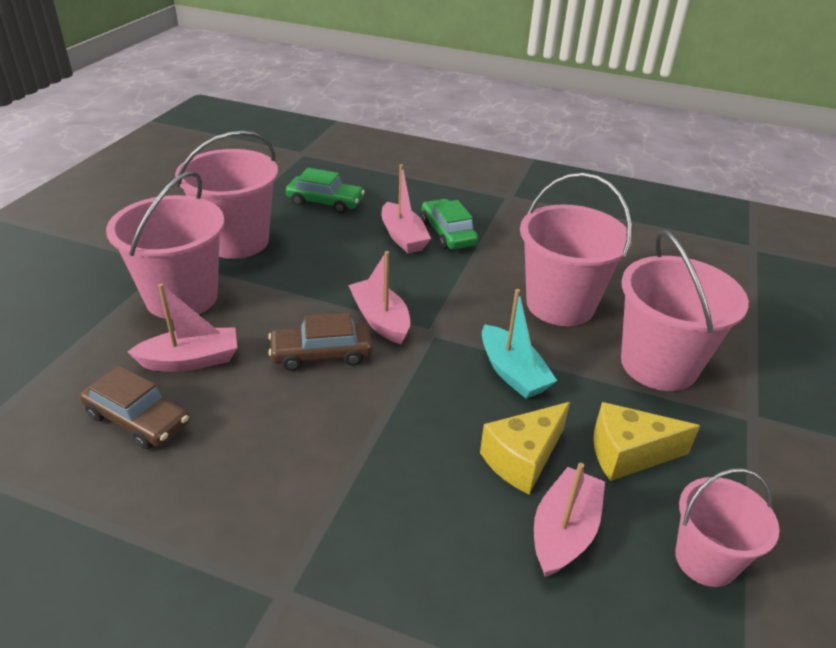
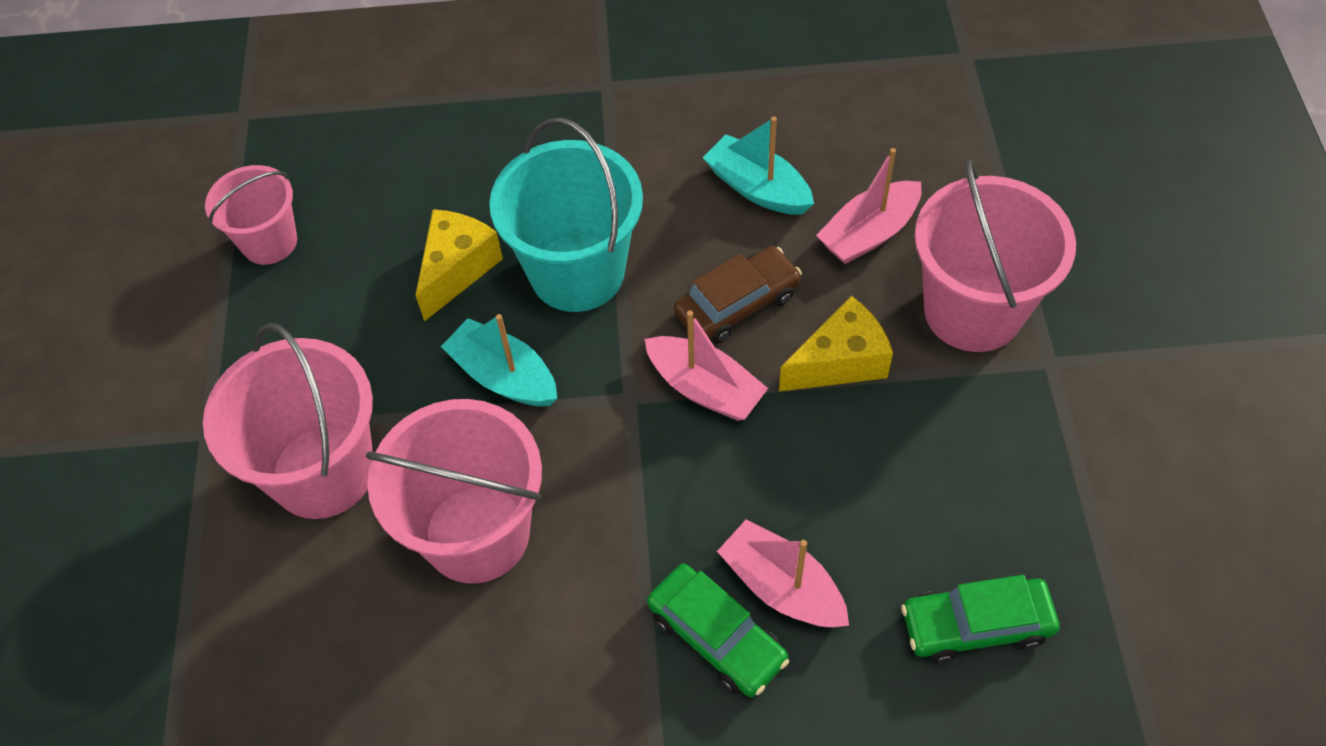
camera: 160 degrees right, 20 degrees up
(137, 419) = (850, 153): brown car -> none
(235, 423) = (758, 188): none -> turquoise boat
(237, 241) = (1015, 449): pink bucket -> none
(423, 418) = (577, 272): none -> turquoise bucket
(564, 532) = (399, 216): pink boat -> none
(628, 454) = (349, 321): yellow cheese -> yellow cheese (840, 362)

